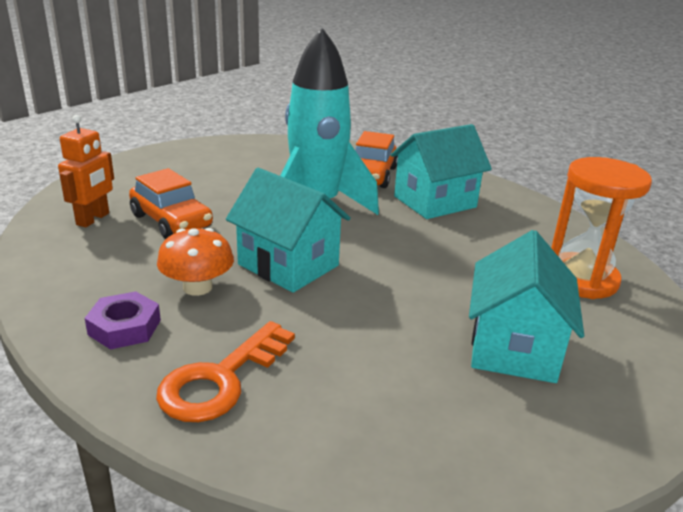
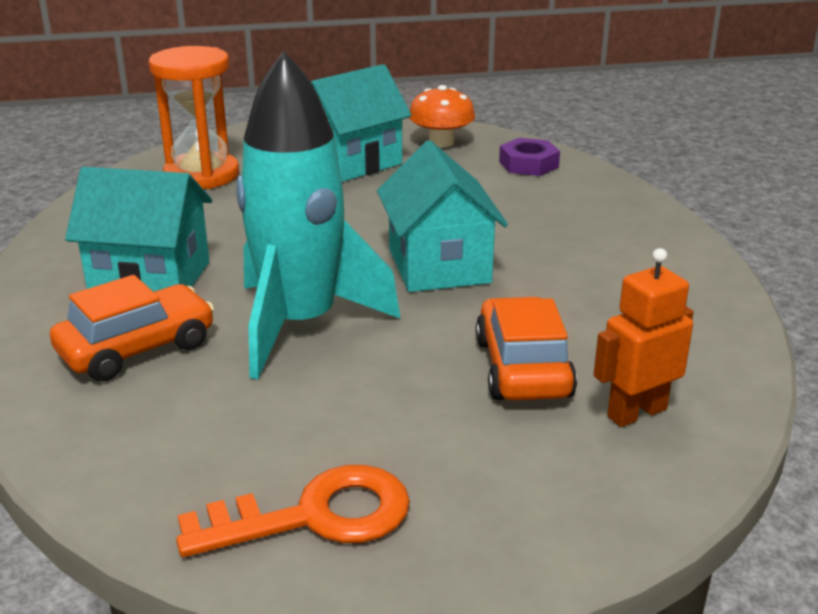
camera: 140 degrees left, 0 degrees up
(124, 327) = (649, 262): purple nut -> purple nut (528, 164)
(197, 287) = (555, 274): orange mushroom -> orange mushroom (441, 142)
(220, 380) = (589, 208): orange key -> orange key (315, 516)

